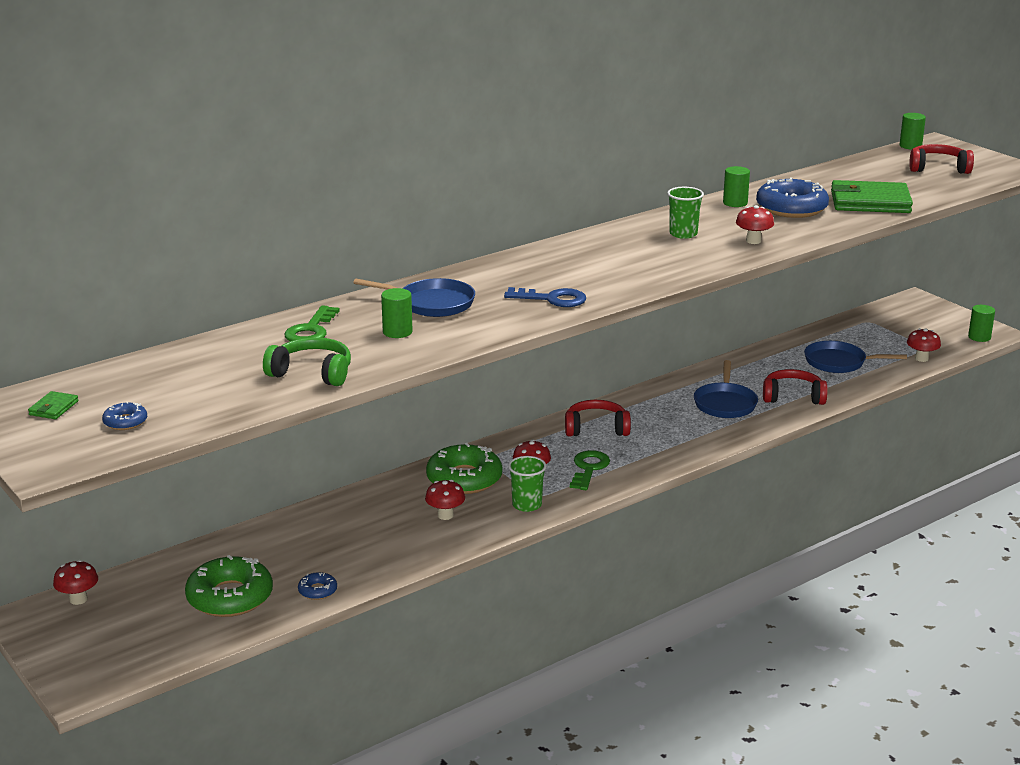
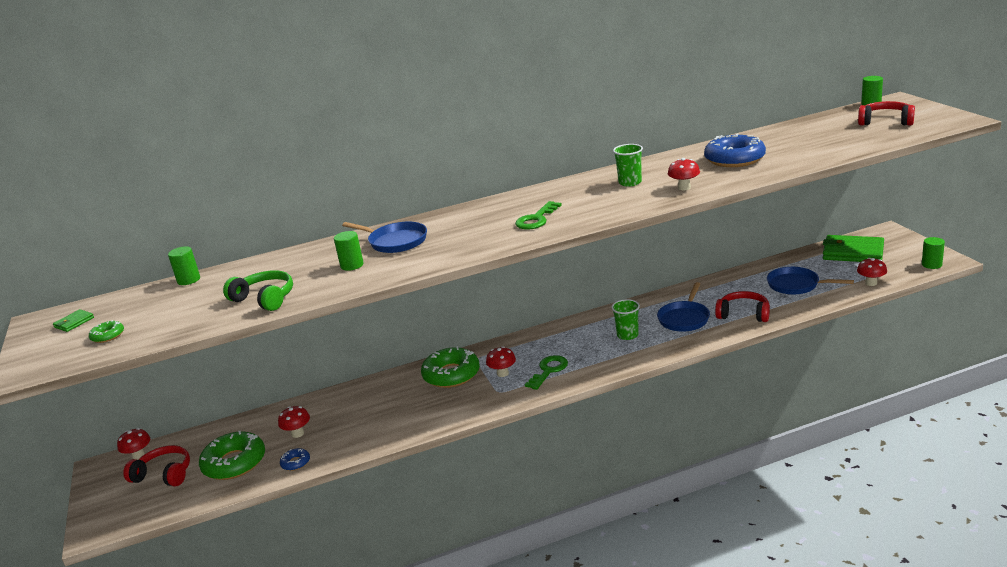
camera: 20 degrees right, 0 degrees up
(125, 422) = (108, 336): blue donut -> green donut
(311, 330) = (293, 263): green key -> green key (536, 219)
(445, 515) = (421, 405): red mushroom -> red mushroom (297, 433)
(527, 505) = (485, 399): green cup -> green cup (627, 335)
(552, 299) = (487, 238): blue key -> none
(596, 428) = (572, 336): red headphones -> red headphones (164, 474)
(735, 203) = (690, 156): green cylinder -> green cylinder (188, 280)
(870, 202) = (806, 152): green wallet -> green wallet (853, 252)

